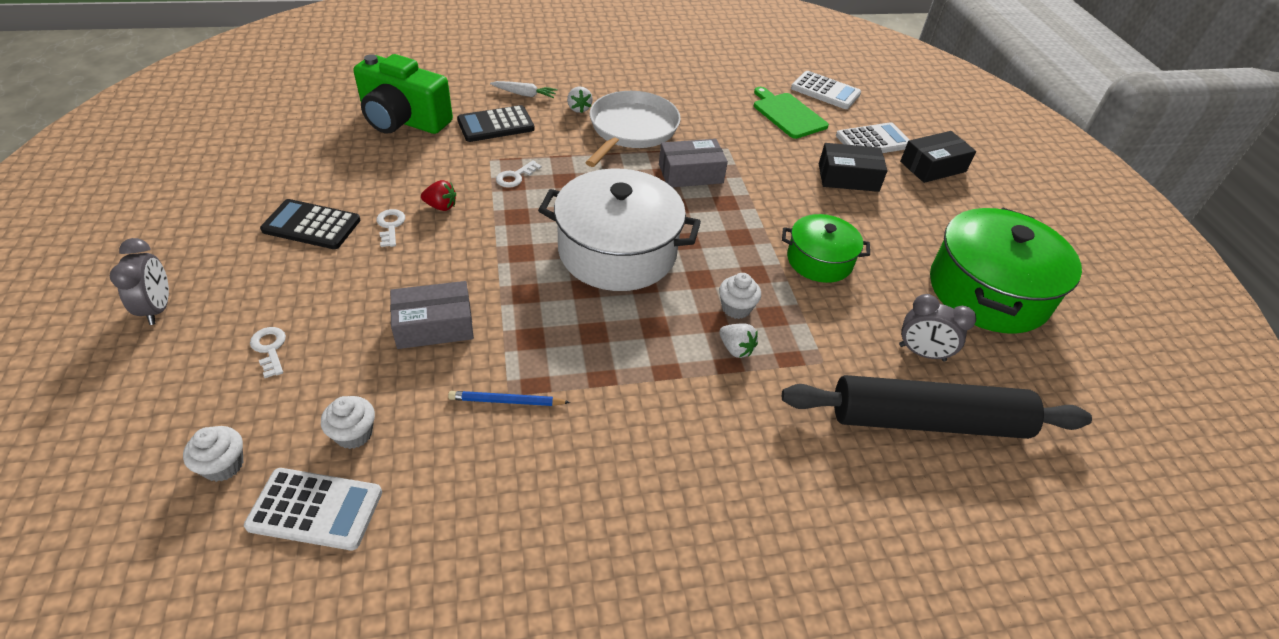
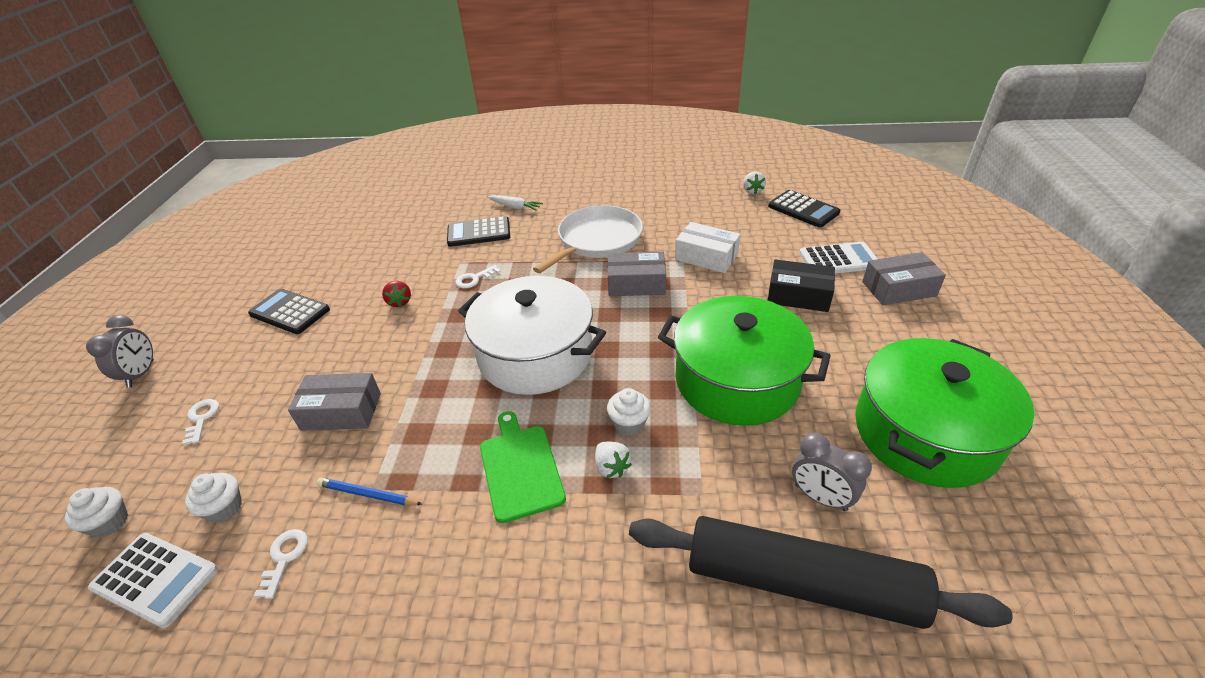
camera: 20 degrees right, 5 degrees down
(390, 226) = (350, 317): white key -> white key (284, 558)
(403, 120) = (405, 226): green camera -> none
(441, 206) = (399, 302): red strawberry -> red strawberry turned 45 degrees clockwise
(579, 108) = (557, 220): white strawberry -> white strawberry (752, 191)
(749, 143) = (706, 257): none -> white box
(788, 114) = (756, 231): green cutting board -> green cutting board (520, 468)
(819, 260) = (736, 380): green pot -> green pot, size x1.76
(825, 91) = (803, 209): white calculator -> black calculator
(933, 167) = (899, 289): black box -> grey box

